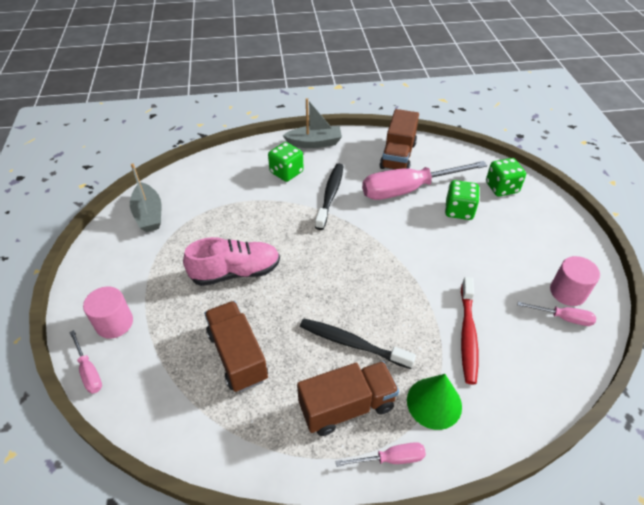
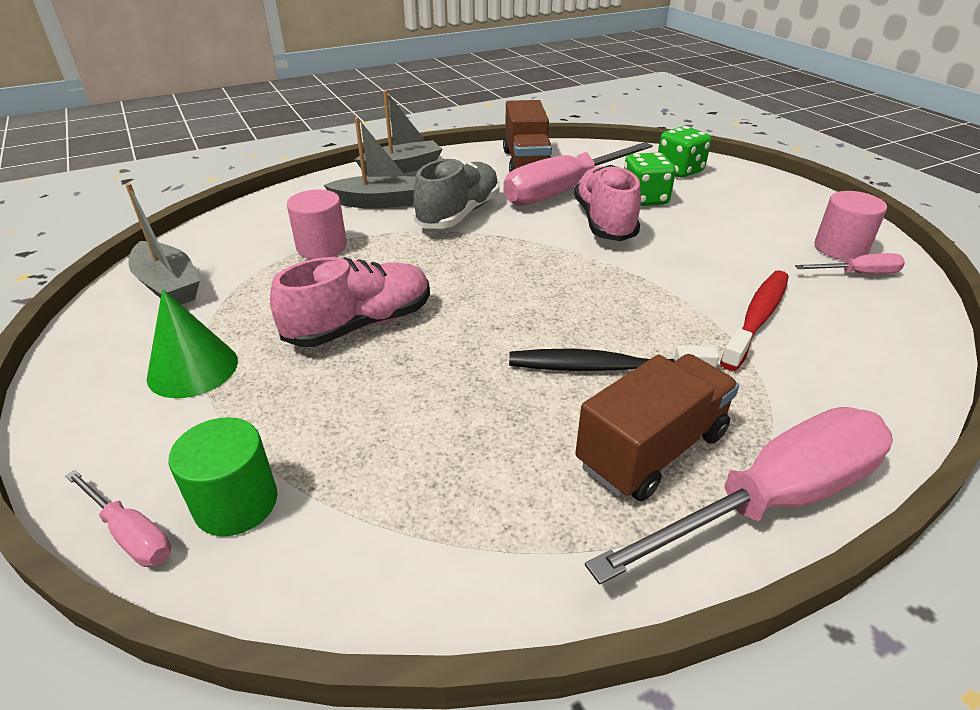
camera: 20 degrees left, 10 degrees down
(114, 323) = (159, 443): pink cylinder -> pink cylinder (321, 247)
(136, 370) = (236, 503): none -> green cylinder
(237, 356) = (424, 431): brown truck -> none
(286, 172) = (378, 202): green dice -> grey boat
(330, 195) = (459, 214): black toothbrush -> grey shoe
(391, 458) = (771, 500): pink screwdriver -> pink screwdriver, size x2.19
(419, 225) = (604, 222): none -> pink shoe
(434, 403) = (776, 408): green cone -> green cone (193, 369)
(467, 334) = (757, 318): red toothbrush -> red toothbrush turned 135 degrees counterclockwise

